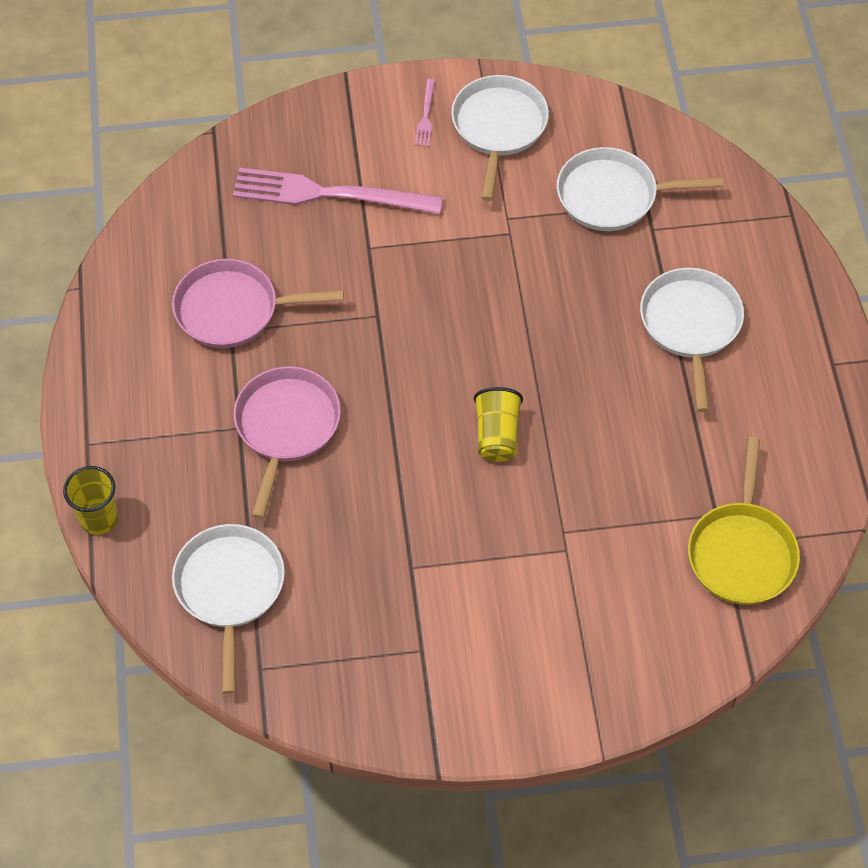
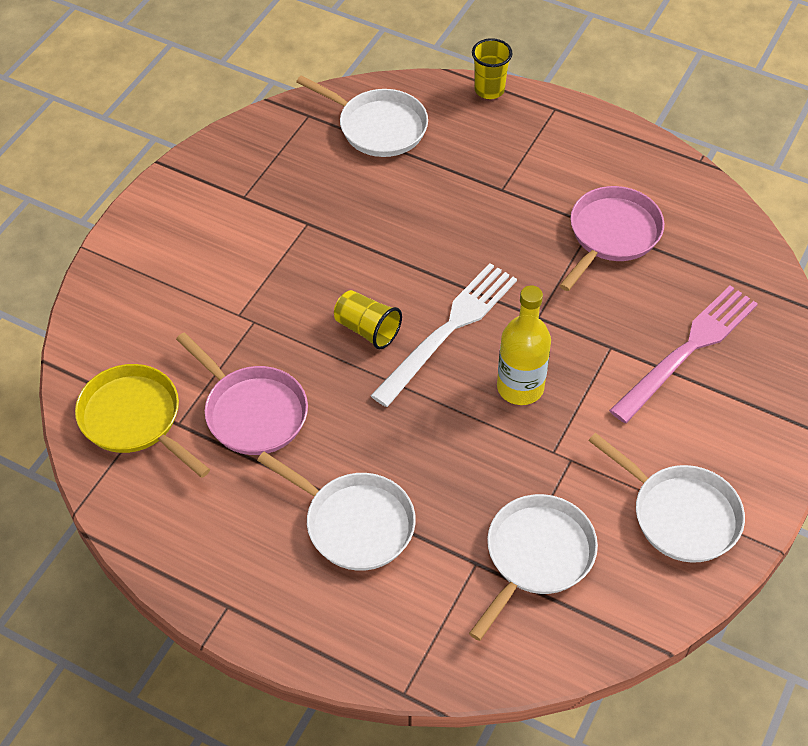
camera: 125 degrees right, 5 degrees down
(286, 427) = (480, 214): pink pan -> pink pan (252, 412)
(425, 116) = (733, 467): pink fork -> none
(446, 373) = (448, 330): none -> white fork
(465, 288) = (520, 387): none -> yellow bottle

